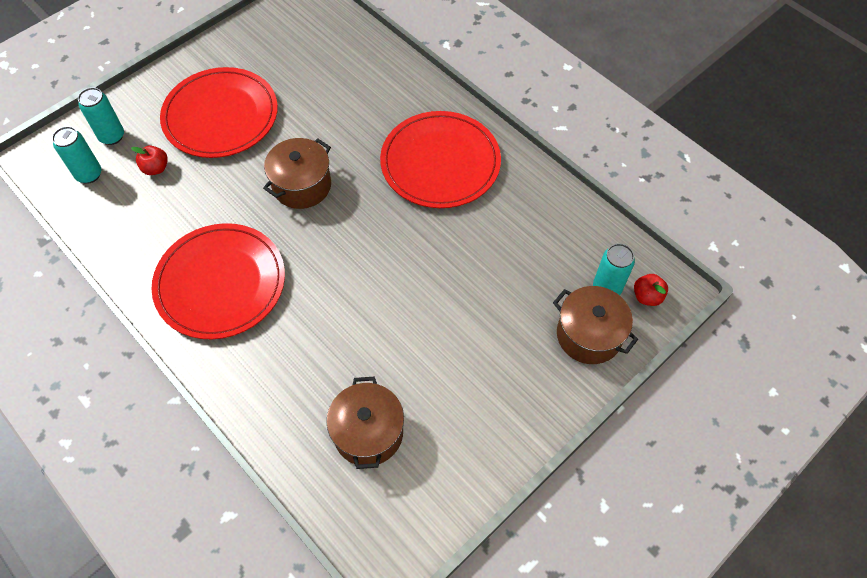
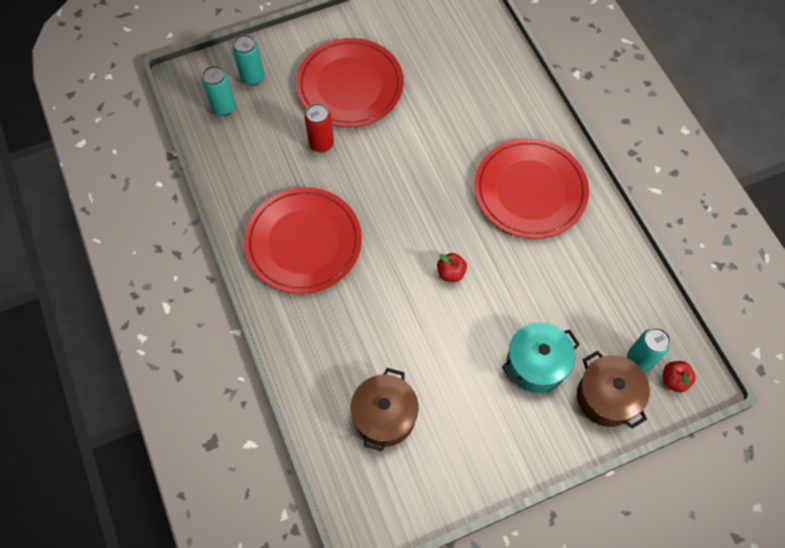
camera: 20 degrees right, 5 degrees up
(156, 168) = (280, 119): red apple -> red apple (451, 273)
(208, 180) = (321, 144): none -> red can
(302, 185) = (400, 174): brown pot -> none
(507, 327) = (536, 364): none -> turquoise pot

